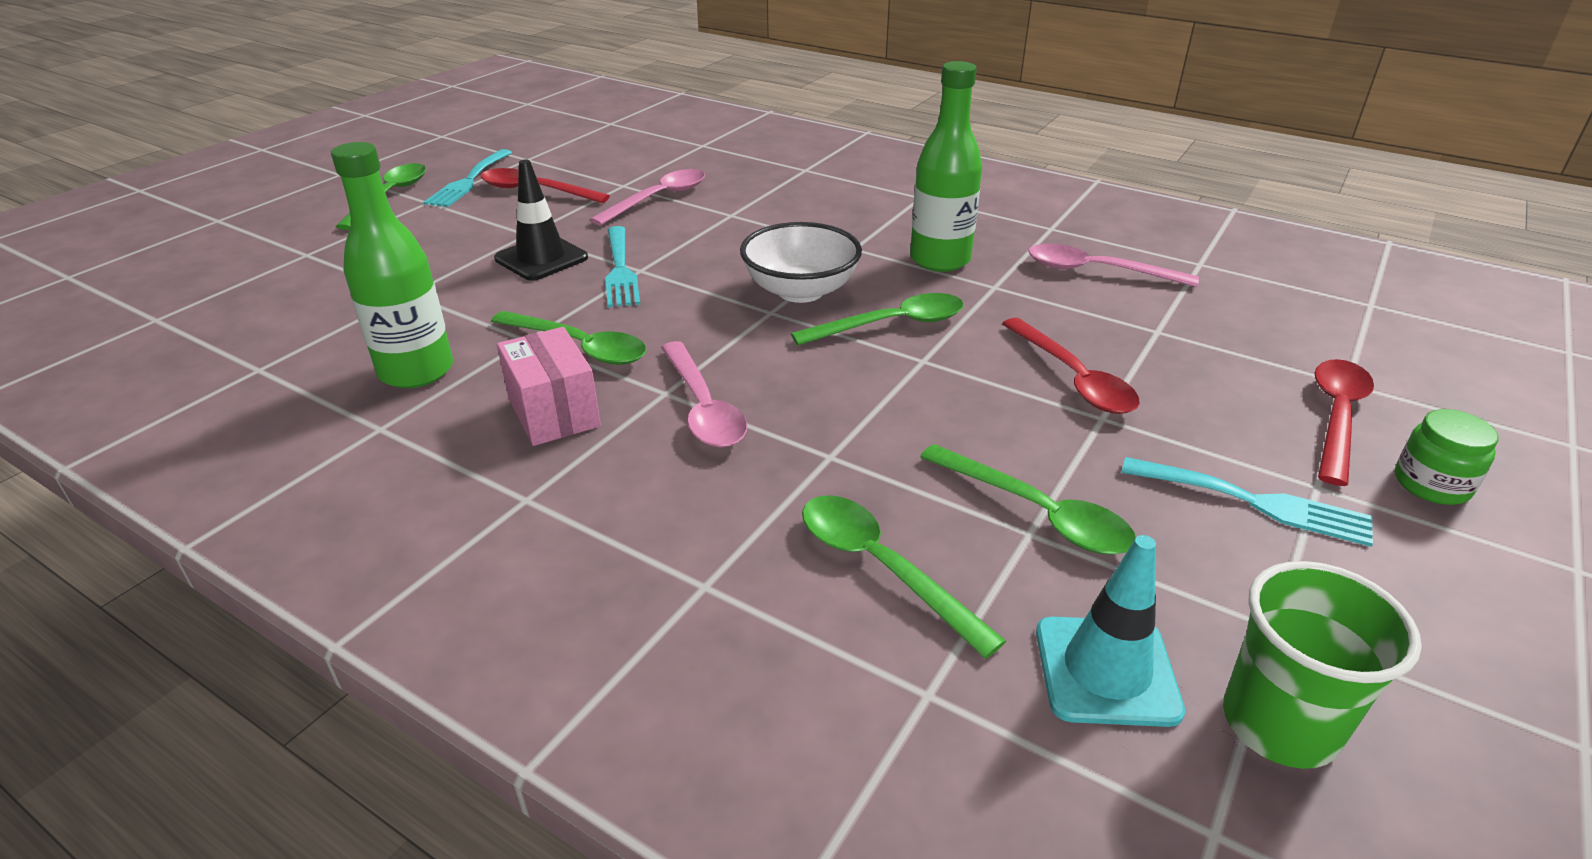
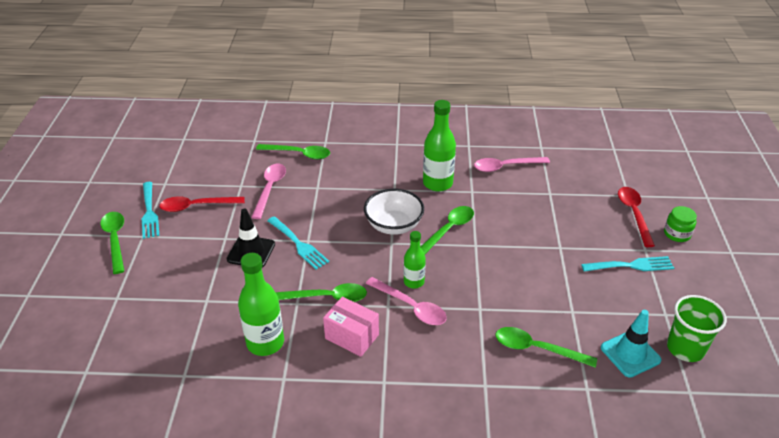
camera: 30 degrees left, 5 degrees up
(749, 374) = (414, 282): none -> green bottle
(1036, 513) = (568, 302): green spoon -> green spoon (299, 154)
(1073, 378) = (537, 232): red spoon -> none

